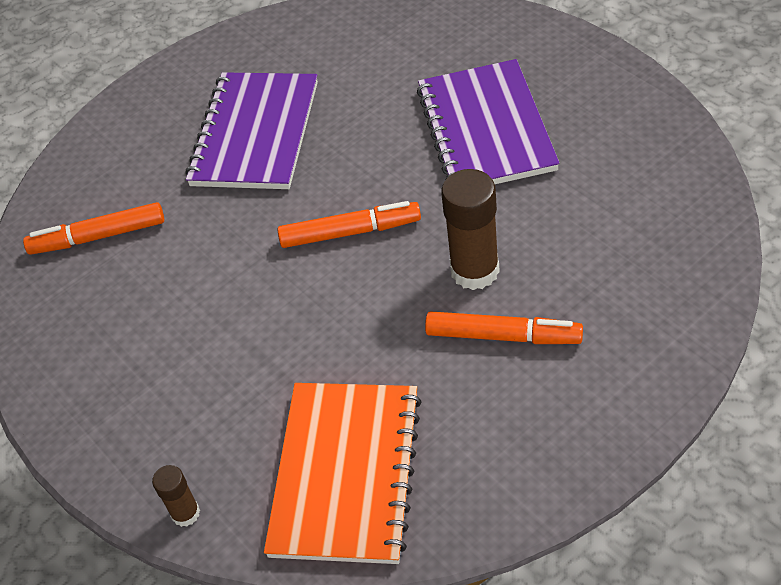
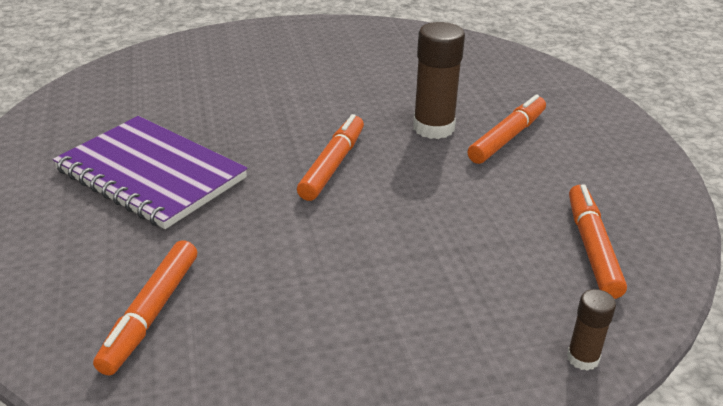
camera: 70 degrees left, 15 degrees down
(345, 473) = (592, 248): orange notebook -> orange marker
(486, 129) = (299, 80): purple notebook -> none

